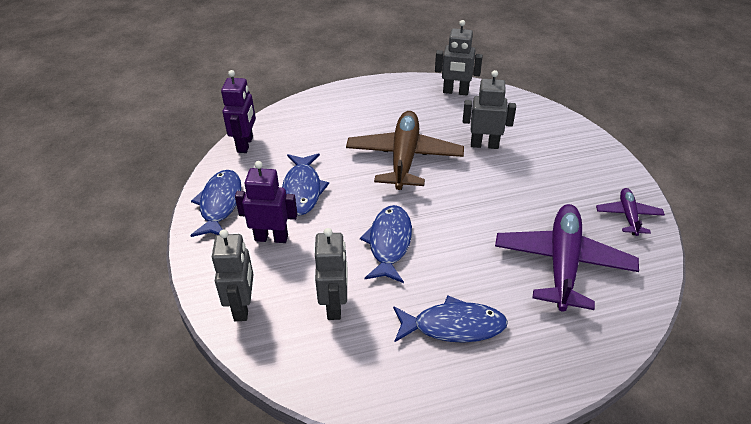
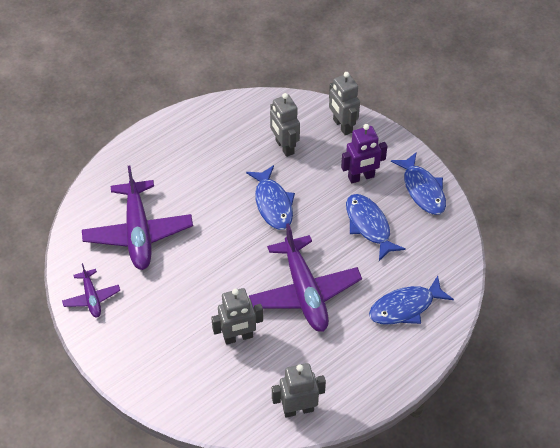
camera: 155 degrees right, 10 degrees up
(245, 144) = (454, 254): purple robot -> none
(404, 158) = (304, 292): brown plane -> purple plane
(453, 326) = (201, 161): blue fish -> blue fish (405, 307)

